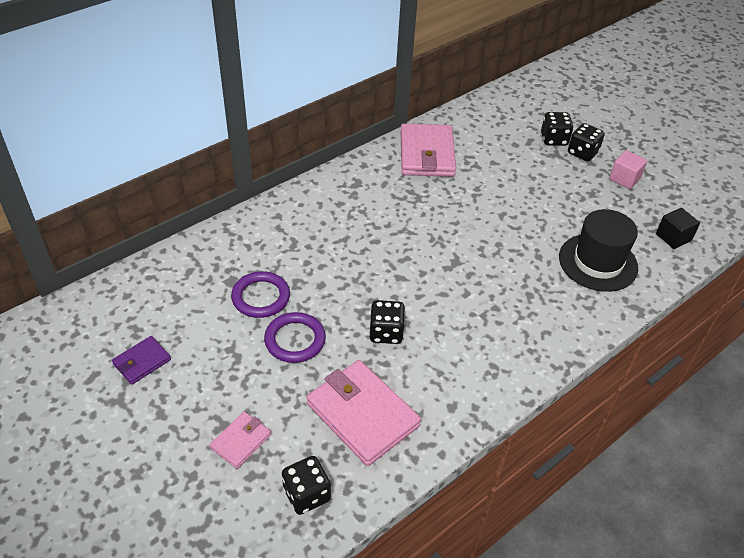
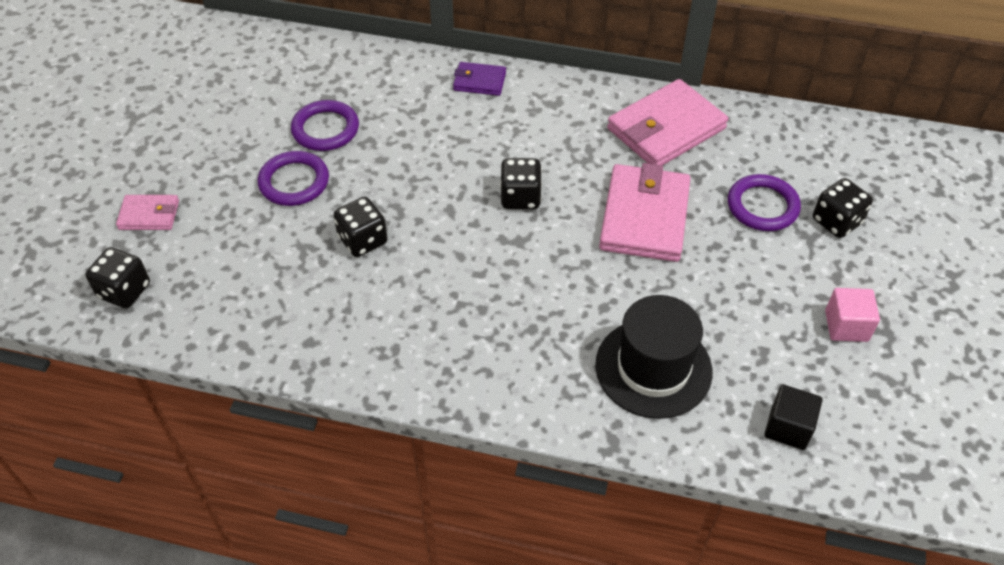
camera: 55 degrees right, 5 degrees up
(142, 362) = (185, 104): purple wallet -> purple wallet (479, 81)
(362, 415) = (243, 279): pink wallet -> pink wallet (644, 217)
(519, 156) = (762, 206): none -> purple ring
(582, 153) = (846, 261): black dice -> black dice (520, 197)

